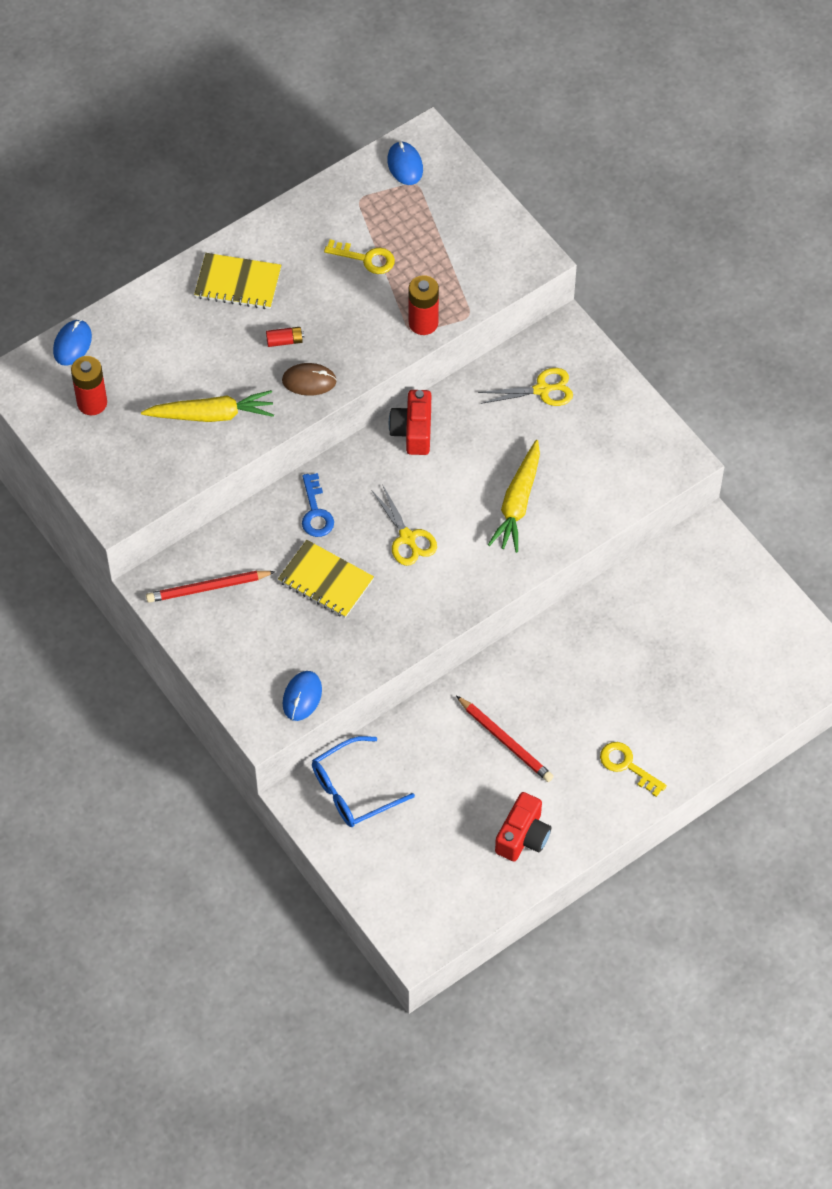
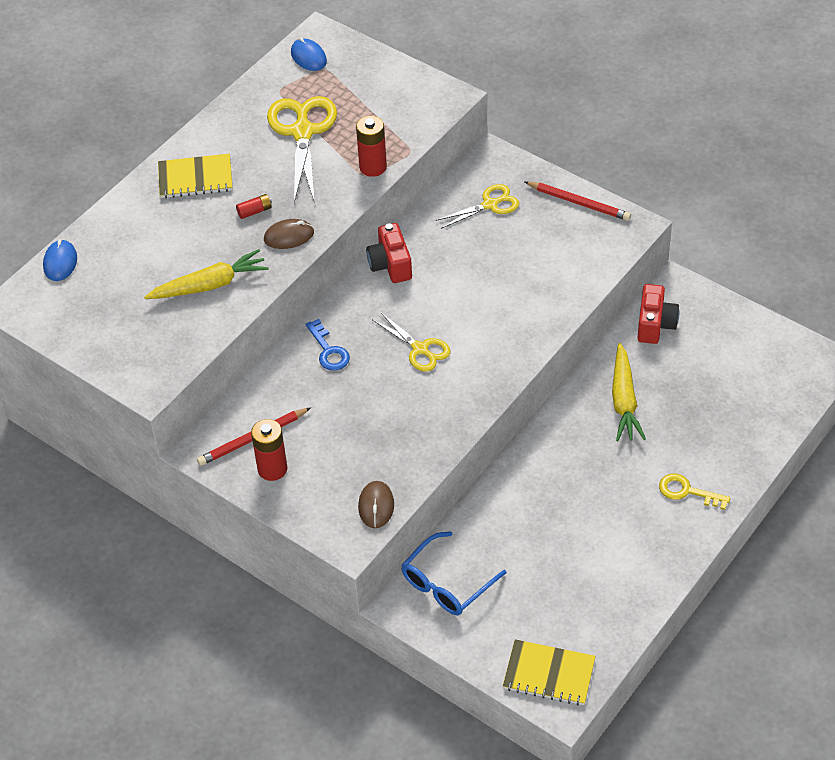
camera: 15 degrees left, 10 degrees down
(92, 403) = (95, 304): red battery -> red battery (272, 469)
(302, 697) = (376, 506): blue mouse -> brown mouse
(326, 580) = (360, 403): yellow notebook -> yellow notebook (549, 674)
(366, 258) = (302, 132): yellow key -> yellow scissors
(505, 741) = (569, 502): red pencil -> red pencil (579, 203)
(517, 503) = (506, 296): yellow carrot -> yellow carrot (624, 401)
(523, 836) = (620, 578): red camera -> red camera (655, 324)

